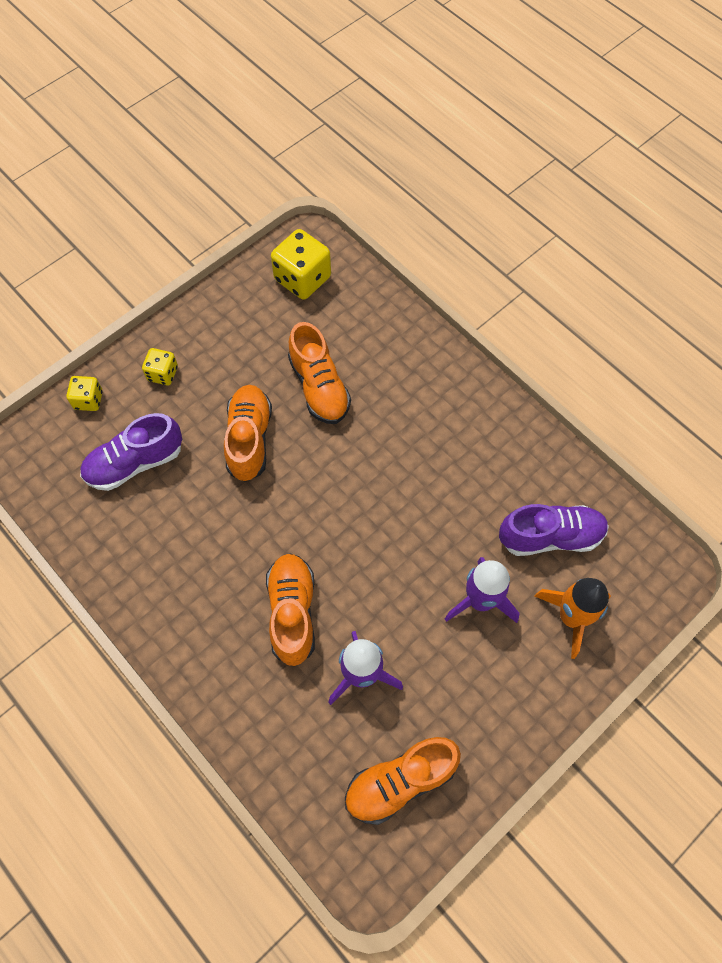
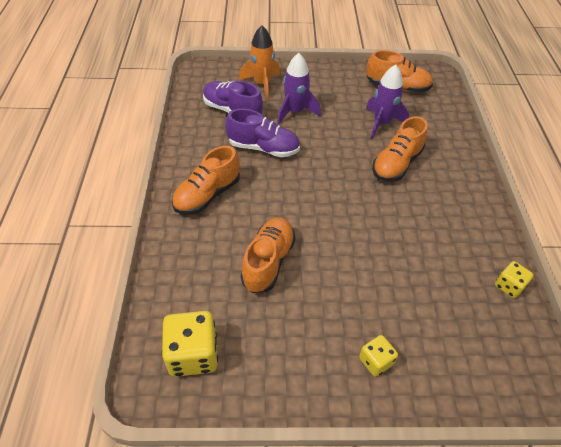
camera: 140 degrees left, 15 degrees down
(88, 400) = (454, 386): yellow dice -> yellow dice (508, 286)
(135, 463) = (442, 306): purple shoe -> purple shoe (263, 148)
(249, 439) = (347, 263): orange shoe -> orange shoe (207, 195)

